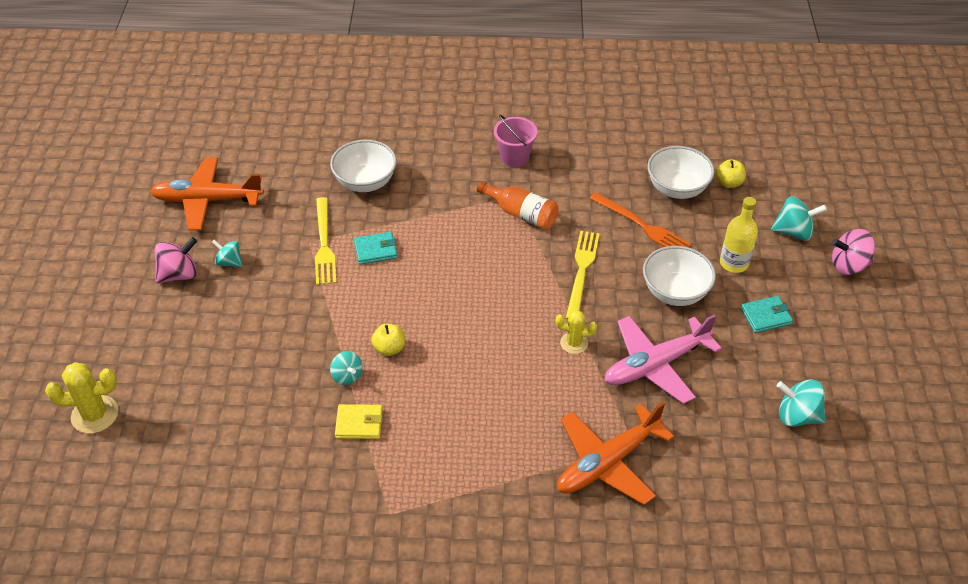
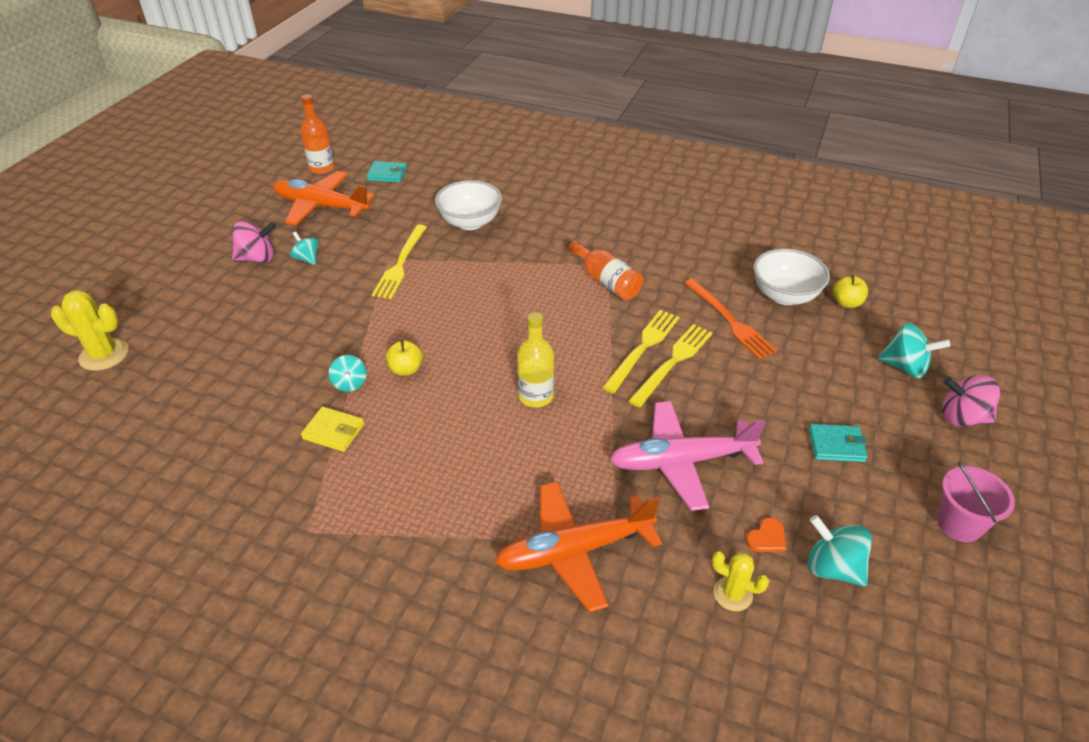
camera: 20 degrees right, 5 degrees down
(180, 155) = (322, 168): none -> orange bottle
(375, 250) = (445, 280): turquoise wallet -> turquoise wallet (387, 174)
(514, 157) = (625, 232): pink bucket -> pink bucket (959, 524)
(574, 343) = (599, 415): yellow cactus -> yellow cactus (733, 594)
(612, 278) = (673, 362): none -> yellow fork
(675, 292) = (737, 393): white bowl -> none
(734, 263) = (820, 381): yellow bottle -> yellow bottle (535, 396)
(743, 407) = (767, 538): none -> orange heart

